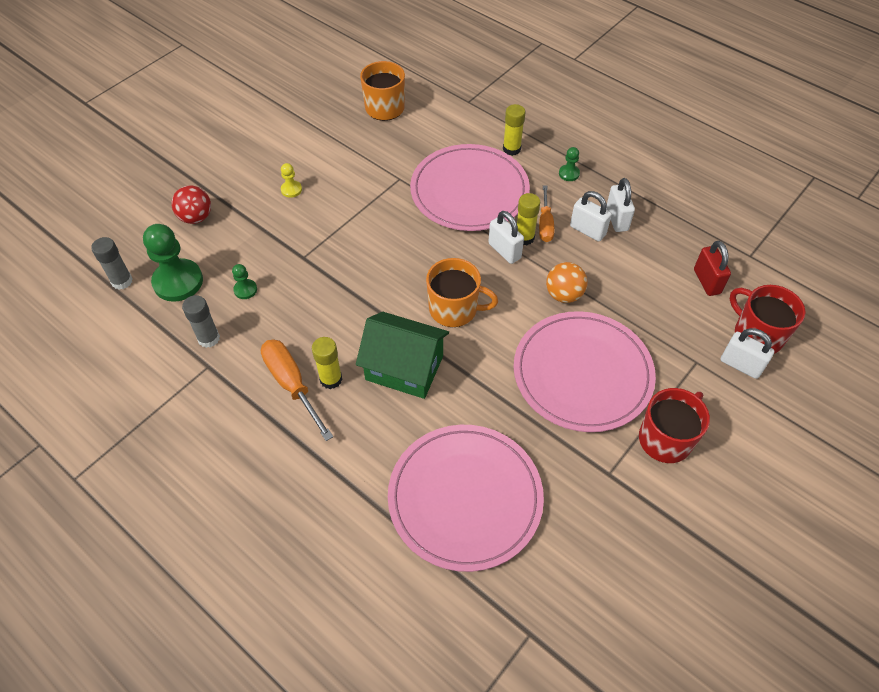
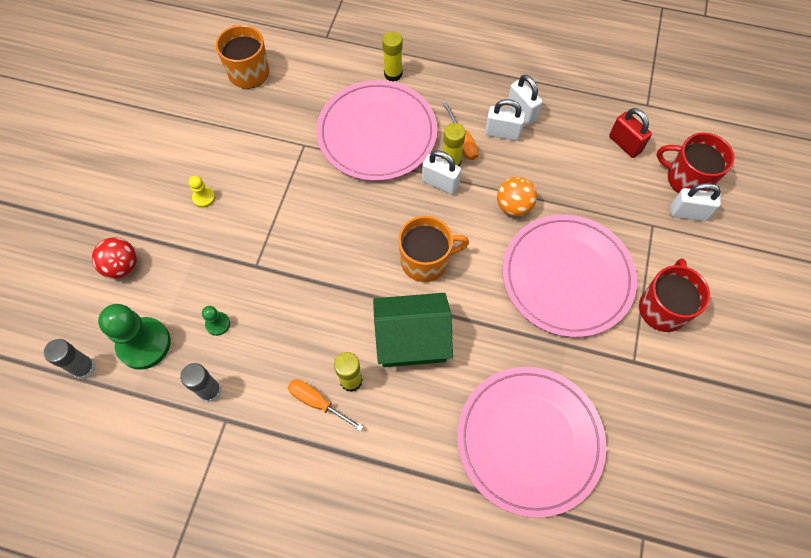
camera: 25 degrees left, 10 degrees up
(291, 384) = (317, 402): orange screwdriver -> orange screwdriver, size x0.66
(569, 174) = (457, 81): green pawn -> none

